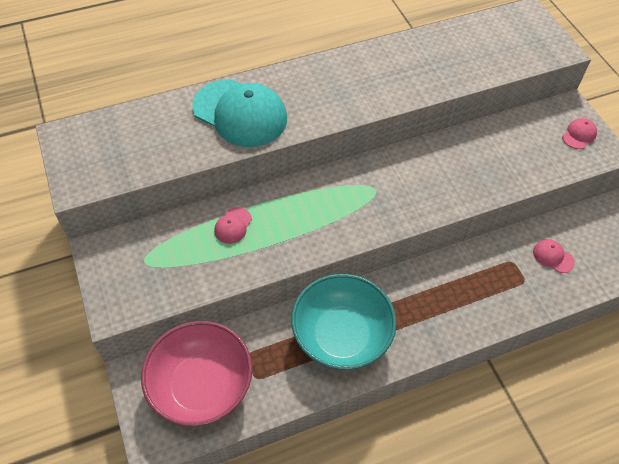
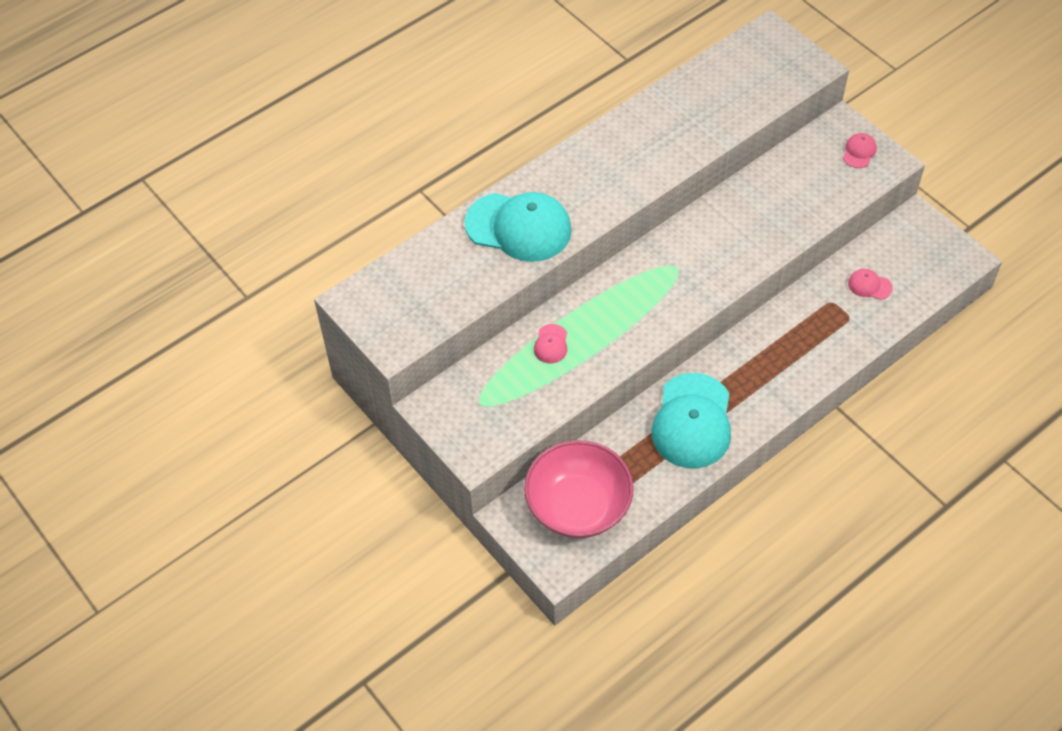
camera: 15 degrees left, 0 degrees up
(341, 335) = (692, 421): turquoise bowl -> turquoise cap

